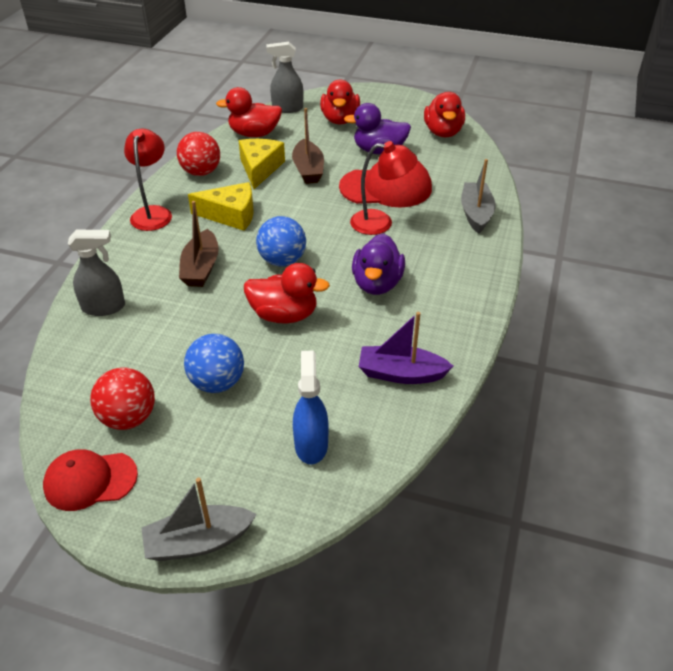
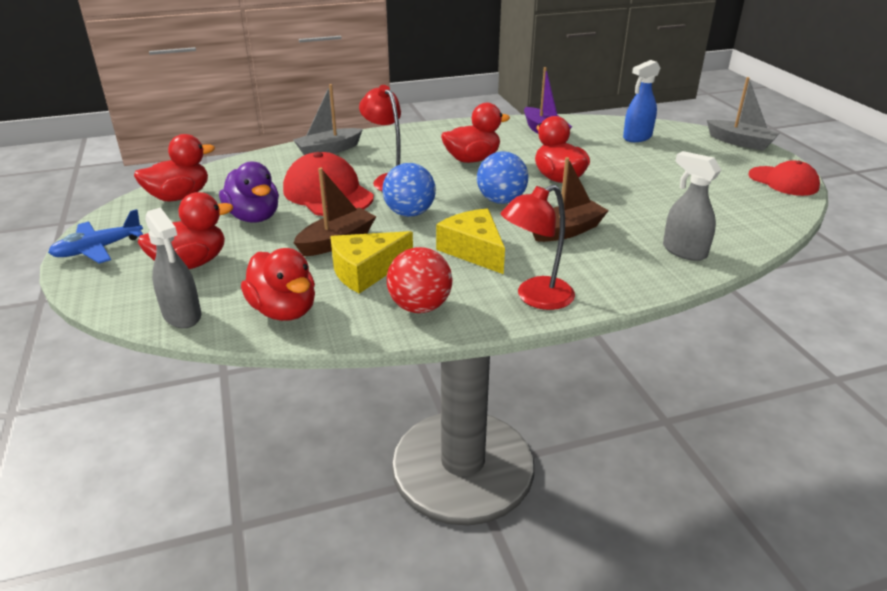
camera: 125 degrees left, 10 degrees down
(128, 418) = (732, 190): red ball -> none
(217, 383) = (653, 176): blue ball -> blue ball (409, 213)
(377, 284) = (472, 159): purple duck -> red duck
(392, 98) = (98, 249): none -> blue plane

